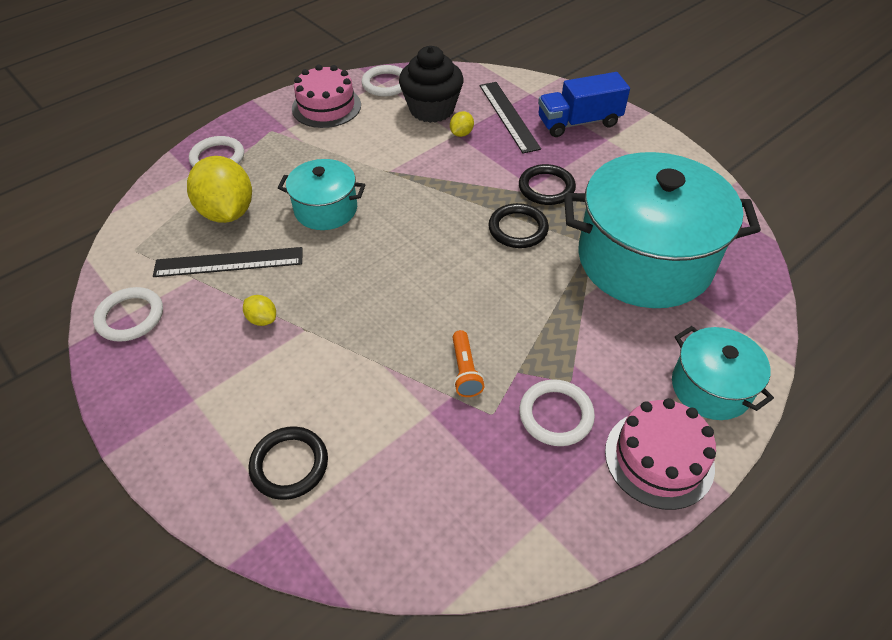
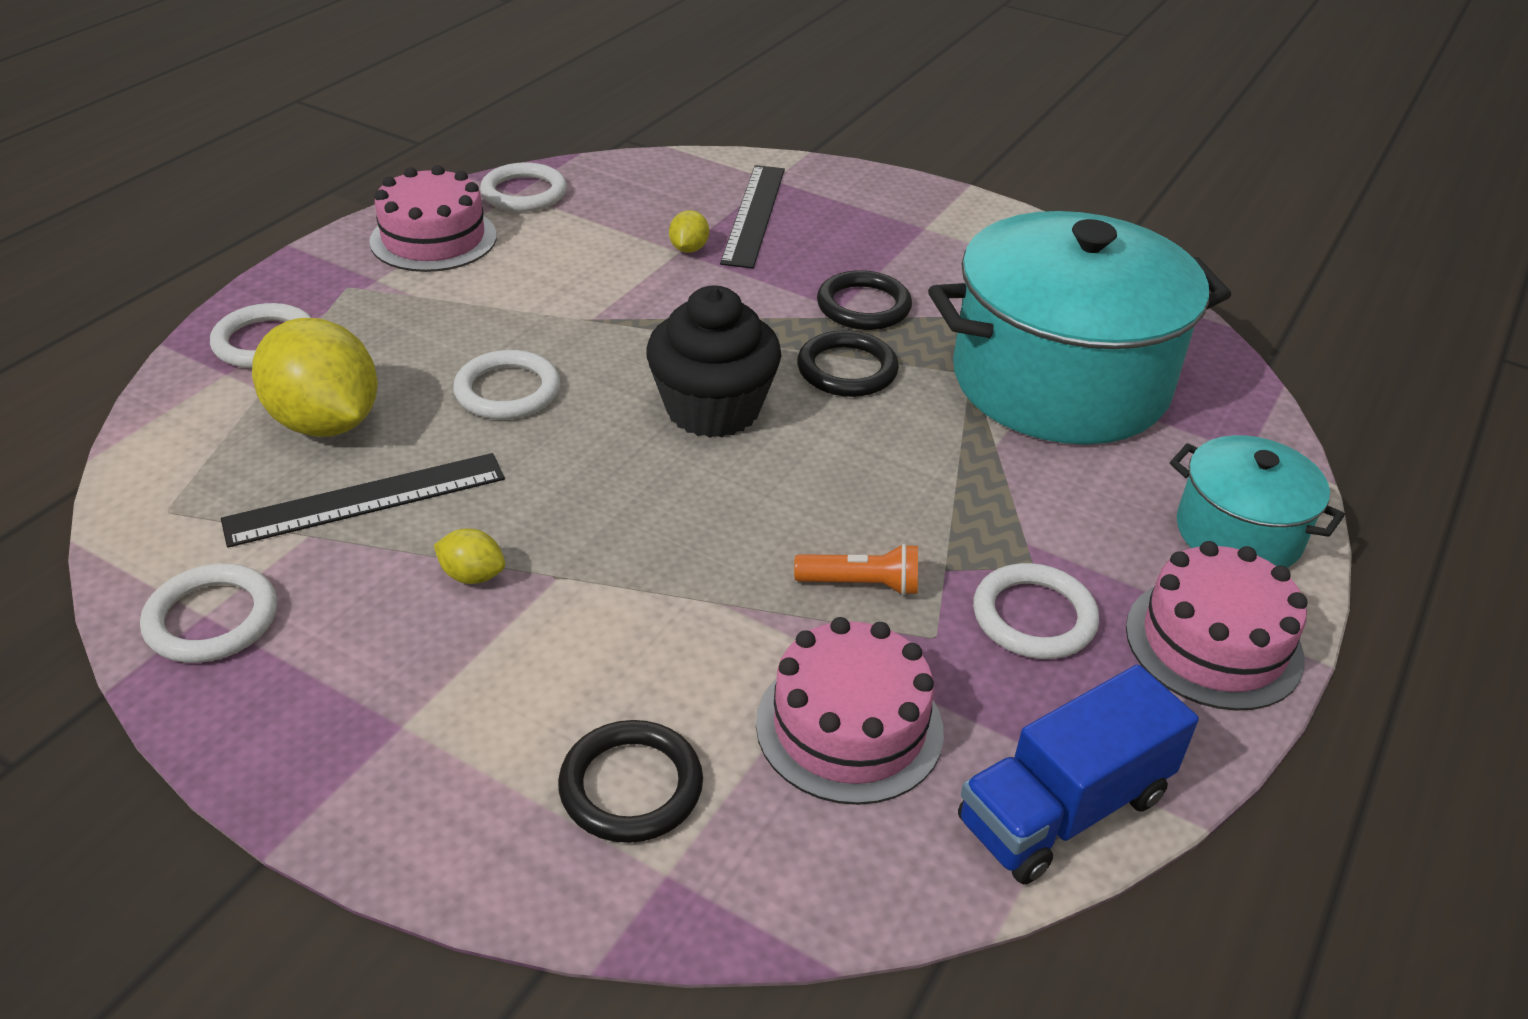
camera: 20 degrees left, 10 degrees down
(326, 209) = (507, 391): turquoise pot -> white ring
(419, 459) = (849, 726): none -> pink cake
(431, 109) = (621, 220): black cupcake -> black cupcake (713, 409)
(465, 371) = (861, 584): orange flashlight -> orange flashlight turned 60 degrees counterclockwise
(508, 116) = (754, 215): black ruler -> black ruler turned 45 degrees clockwise
(578, 122) = (869, 210): blue truck -> blue truck (1063, 809)

